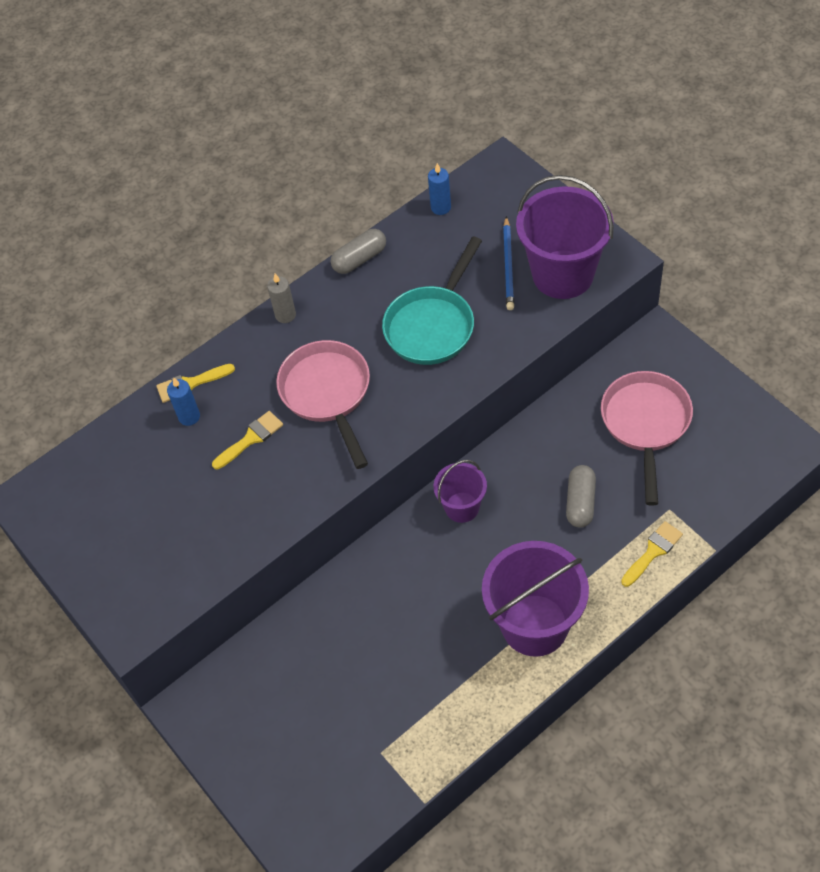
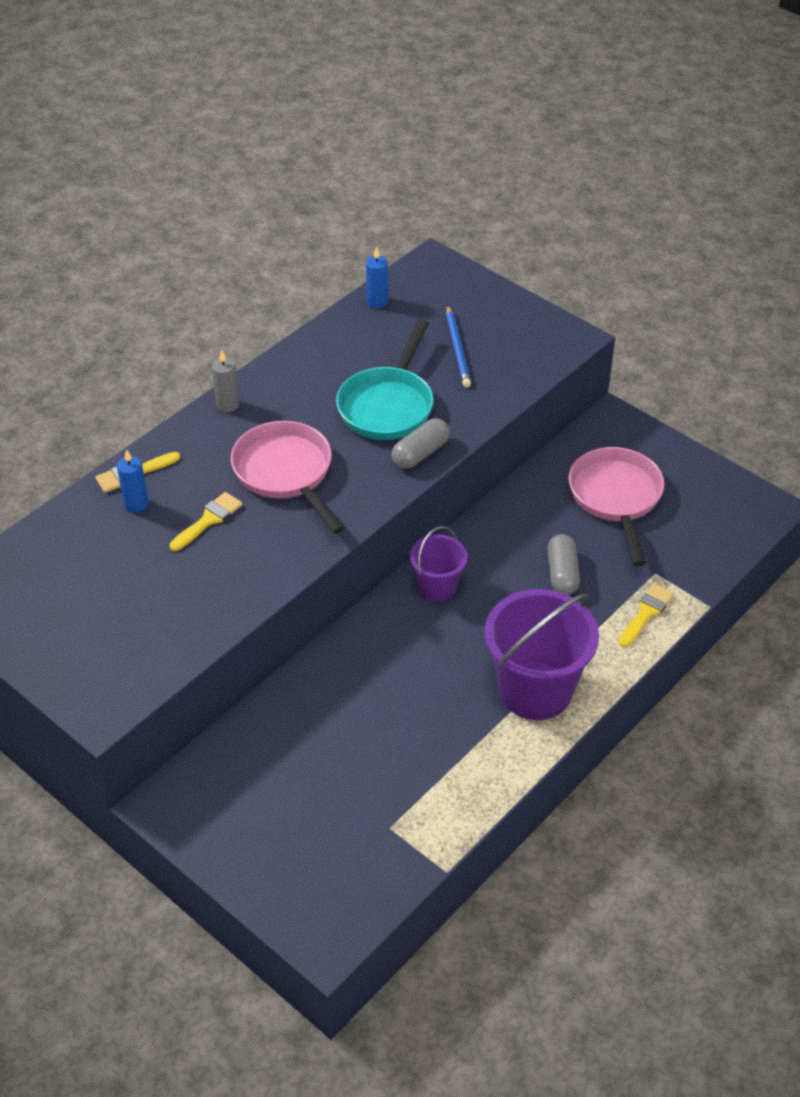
camera: 15 degrees left, 10 degrees down
(359, 259) = (299, 351): grey capsule -> grey capsule (420, 453)
(563, 274) = (515, 353): purple bucket -> none

